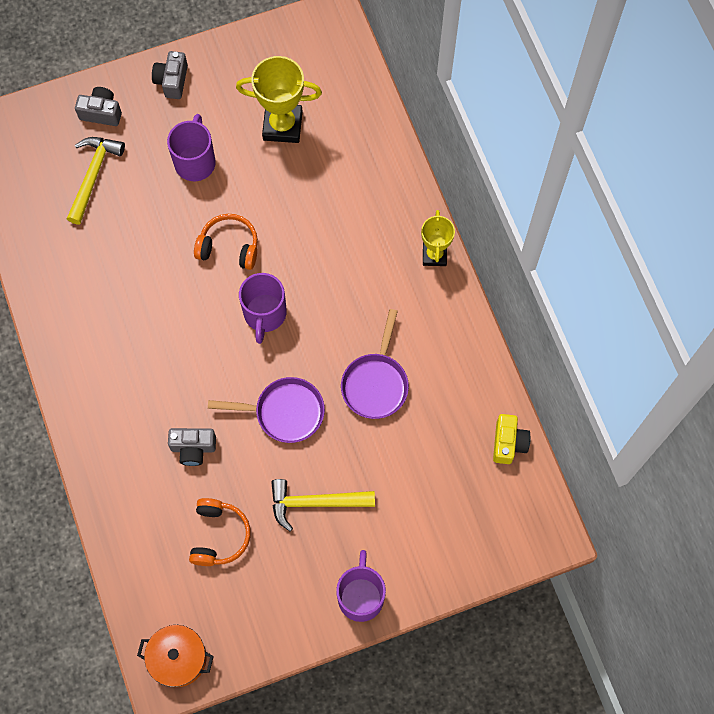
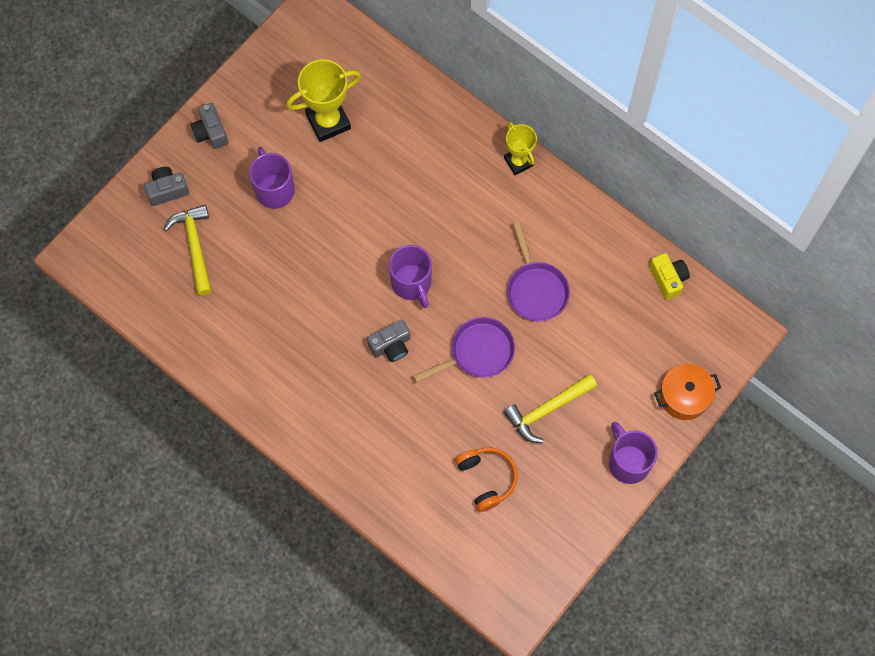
camera: 30 degrees left, 0 degrees up
(178, 658) = (516, 592): orange pot -> orange pot (684, 396)
(193, 448) = (422, 422): grey camera -> grey camera (391, 346)
(229, 247) = (347, 244): orange headphones -> none

